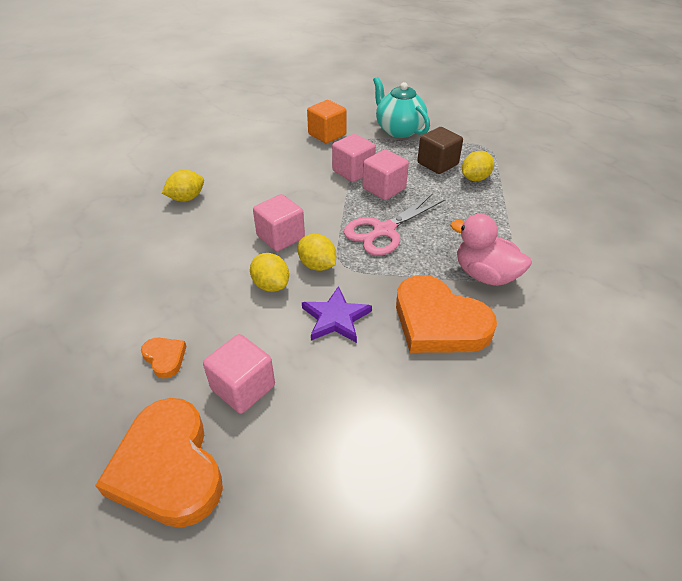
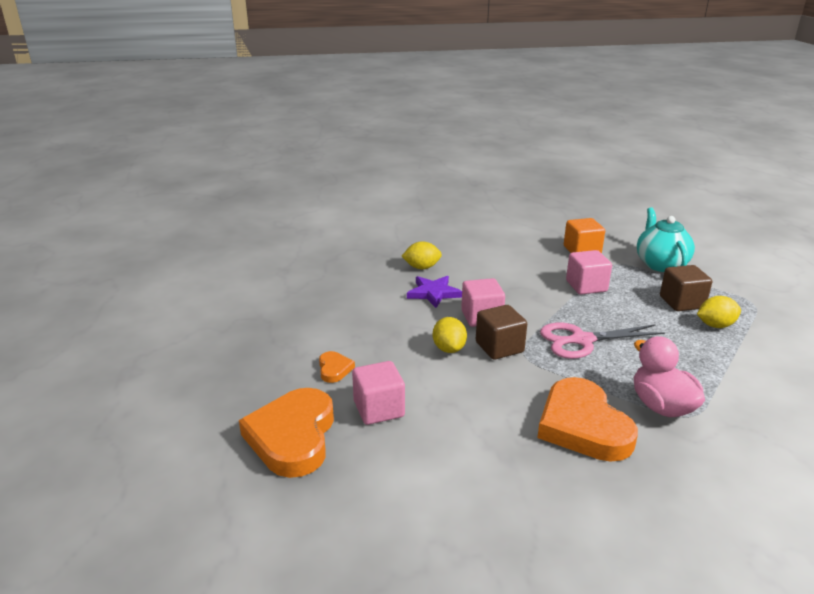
camera: 30 degrees right, 15 degrees down
(317, 265) = (499, 347): yellow lemon -> brown cube
(335, 318) = (488, 390): purple star -> purple star (433, 293)
(384, 188) = (607, 308): pink cube -> none

